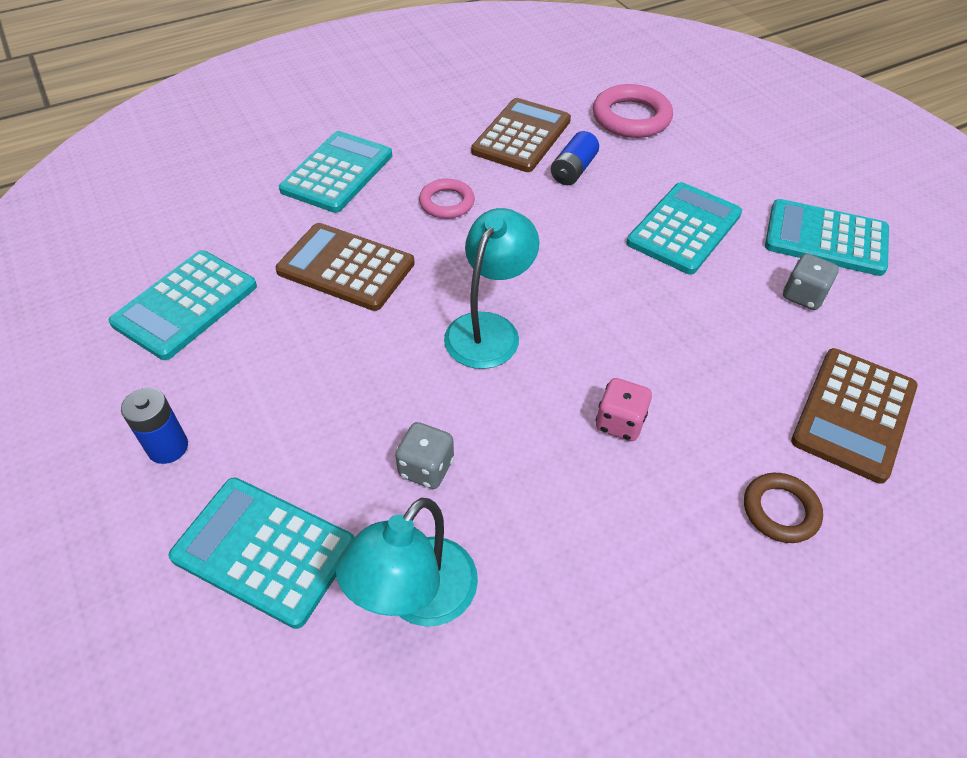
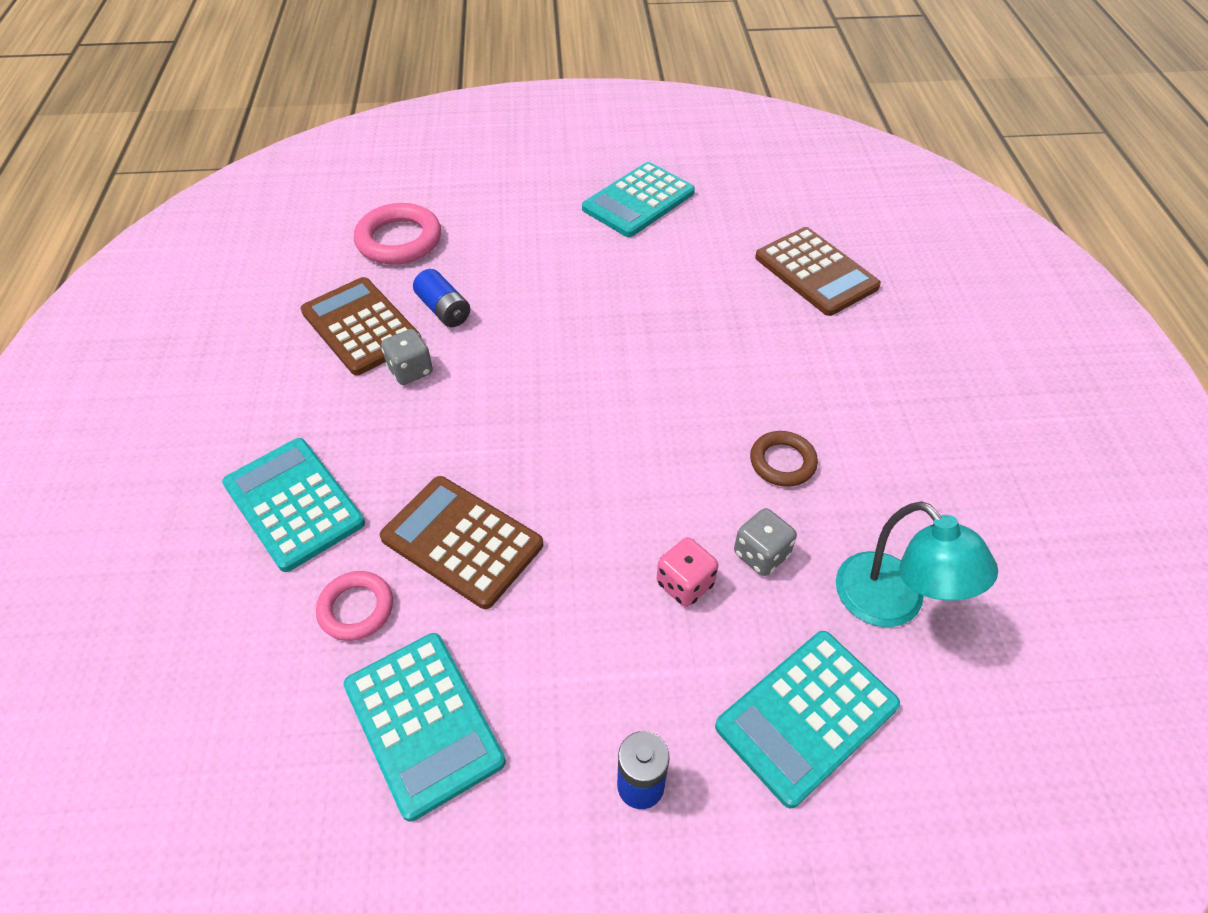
camera: 65 degrees left, 0 degrees up
(346, 267) = (462, 541): brown calculator -> brown calculator turned 75 degrees clockwise
(446, 203) = (420, 422): pink ring -> pink ring (356, 608)
(489, 329) = (619, 451): turquoise lamp -> none
(620, 422) = (768, 403): pink dice -> pink dice (685, 584)
(684, 229) = (574, 272): turquoise calculator -> none
(780, 510) = (883, 349): brown ring -> brown ring (782, 462)
(803, 296) = (691, 242): grey dice -> grey dice (410, 370)

